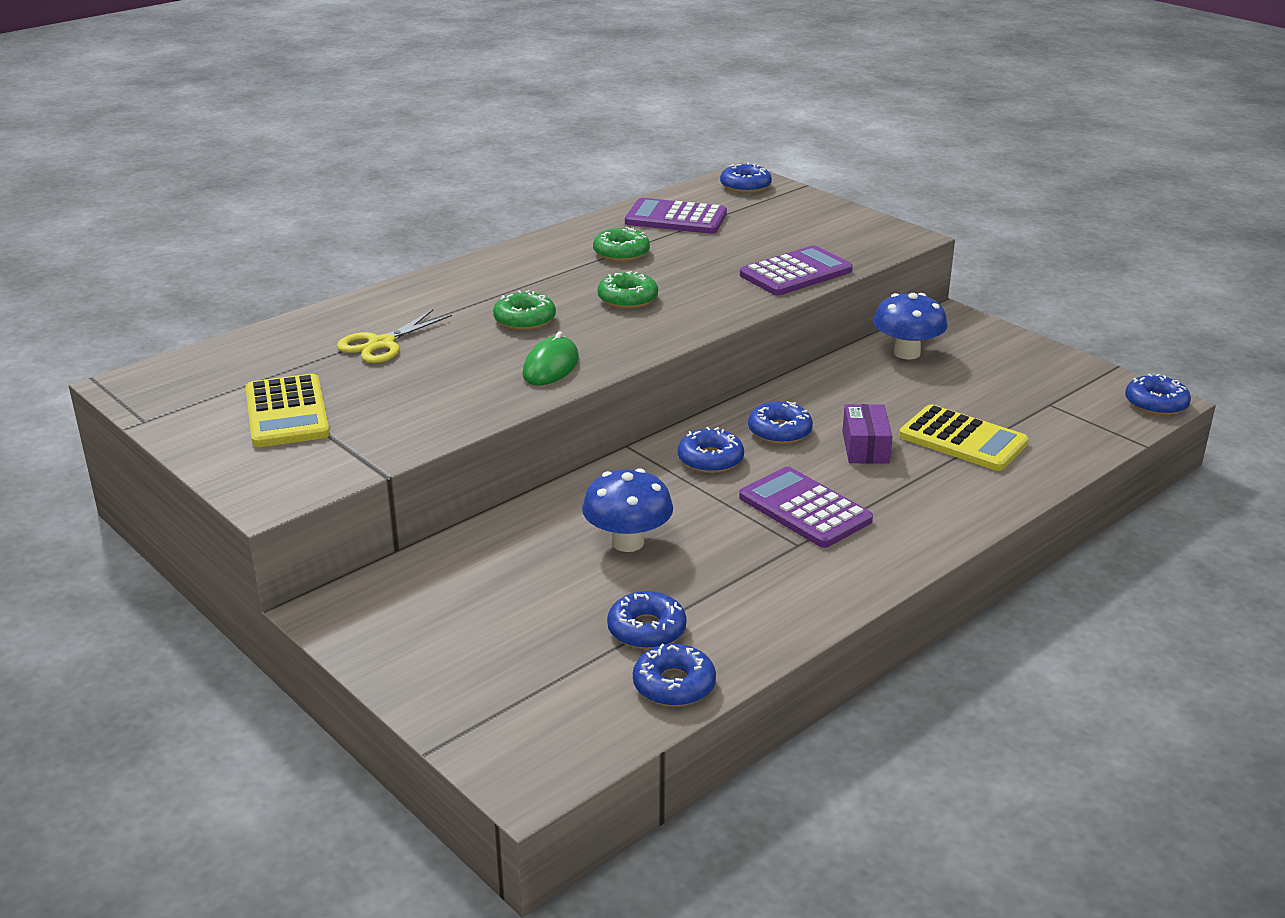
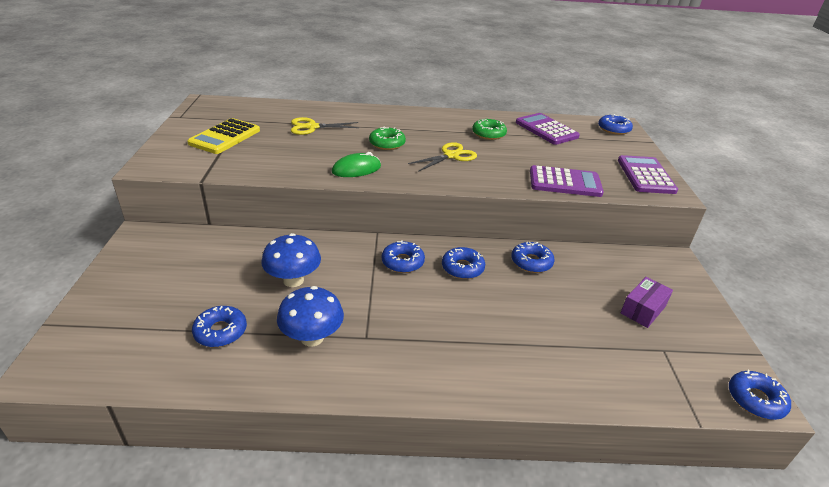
camera: 40 degrees right, 5 degrees up
(627, 299) = (451, 155): green donut -> yellow scissors
(674, 685) = (177, 372): blue donut -> blue donut (531, 262)
(805, 509) = (403, 319): purple calculator -> purple calculator (645, 175)
(865, 447) = (495, 305): purple box -> purple box (643, 310)
(907, 353) = (609, 265): blue mushroom -> blue mushroom (312, 337)
(962, 440) = (564, 337): yellow calculator -> none

